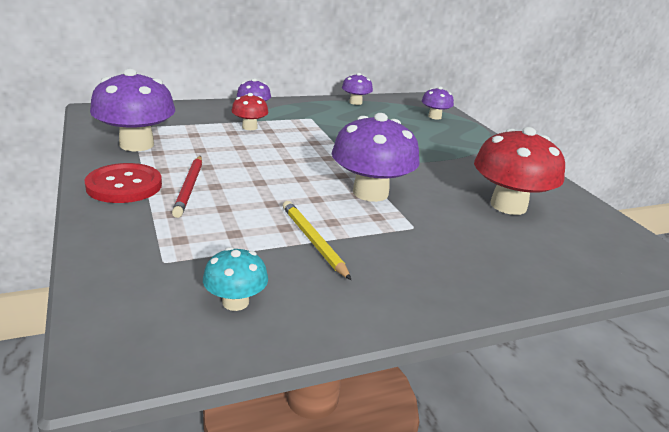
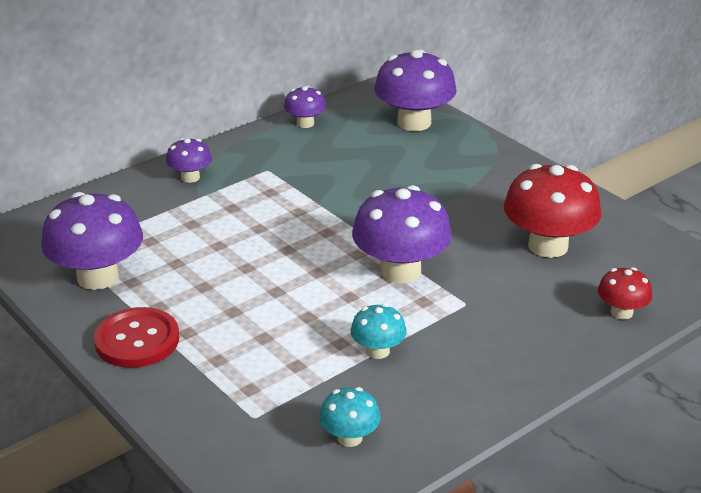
camera: 15 degrees left, 5 degrees up
(189, 188) = (208, 322): red pencil -> none
(249, 127) = (206, 208): red mushroom -> red mushroom (621, 312)
(313, 241) = (378, 351): yellow pencil -> turquoise mushroom
(434, 117) = (414, 122): purple mushroom -> purple mushroom, size x1.92

